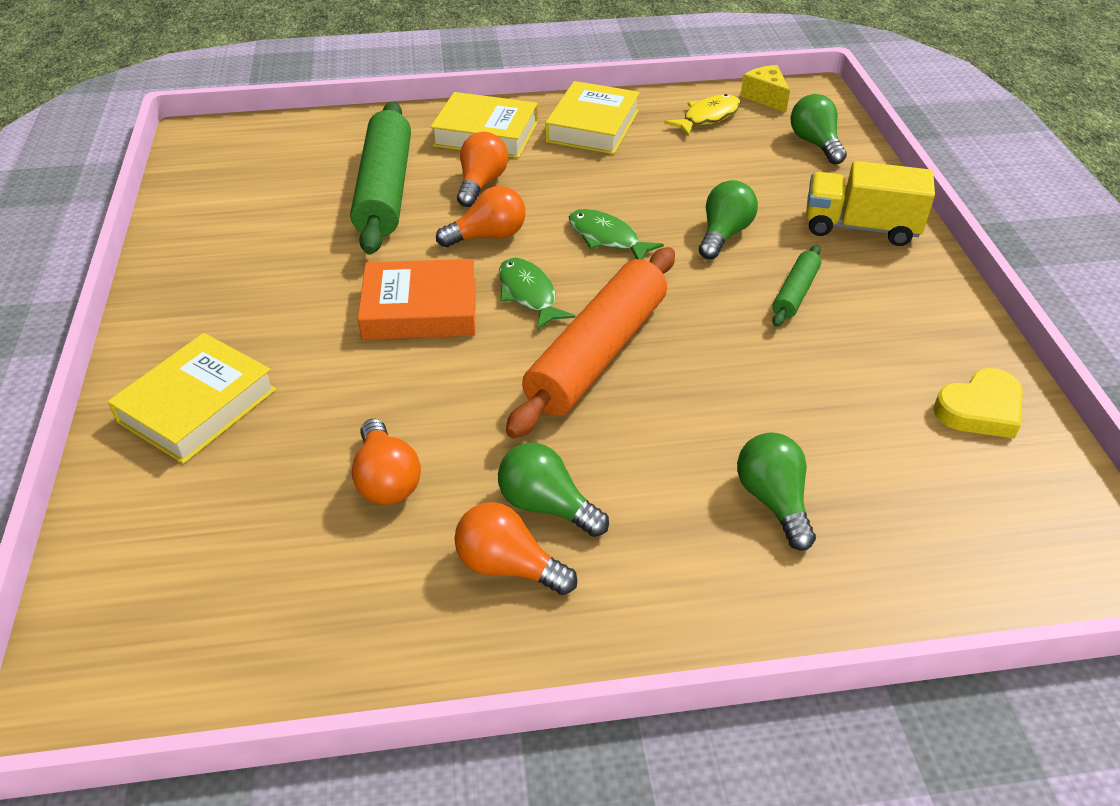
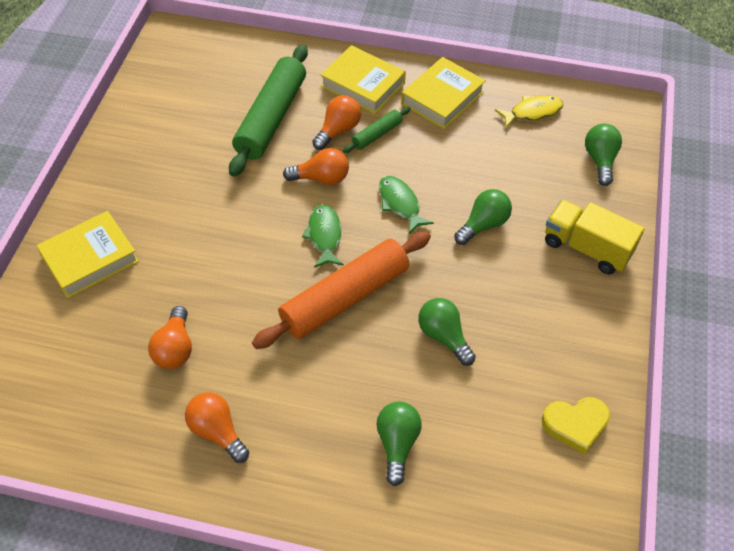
camera: 20 degrees right, 10 degrees up
(420, 309) = (250, 226): orange book -> none
(546, 506) = (258, 399): green light bulb -> green light bulb (444, 336)
(765, 97) = (588, 104): yellow cheese -> none
(795, 293) = (505, 290): green rolling pin -> green rolling pin (377, 134)

